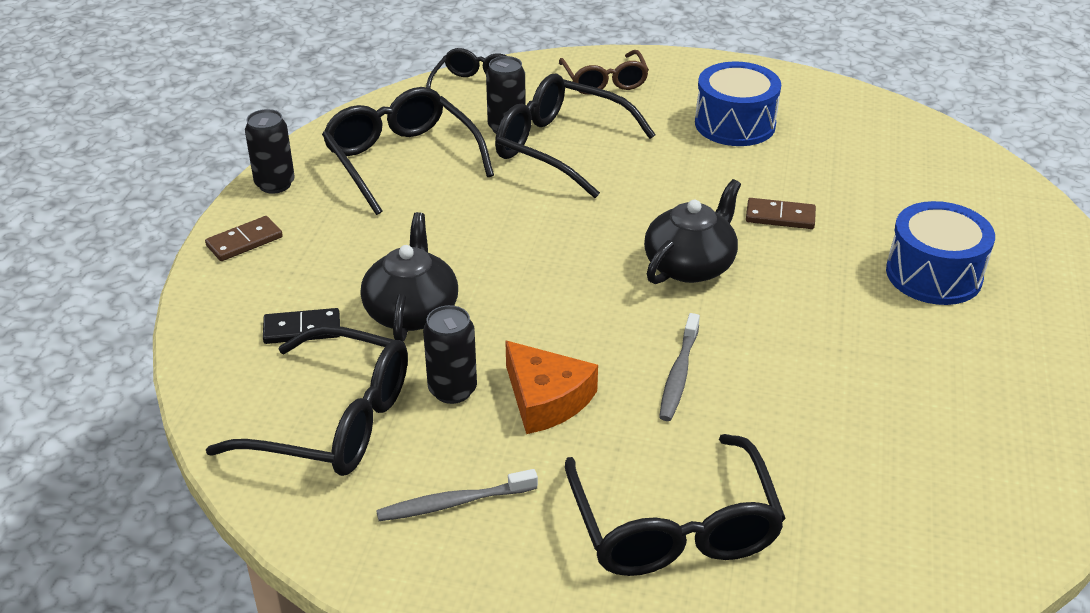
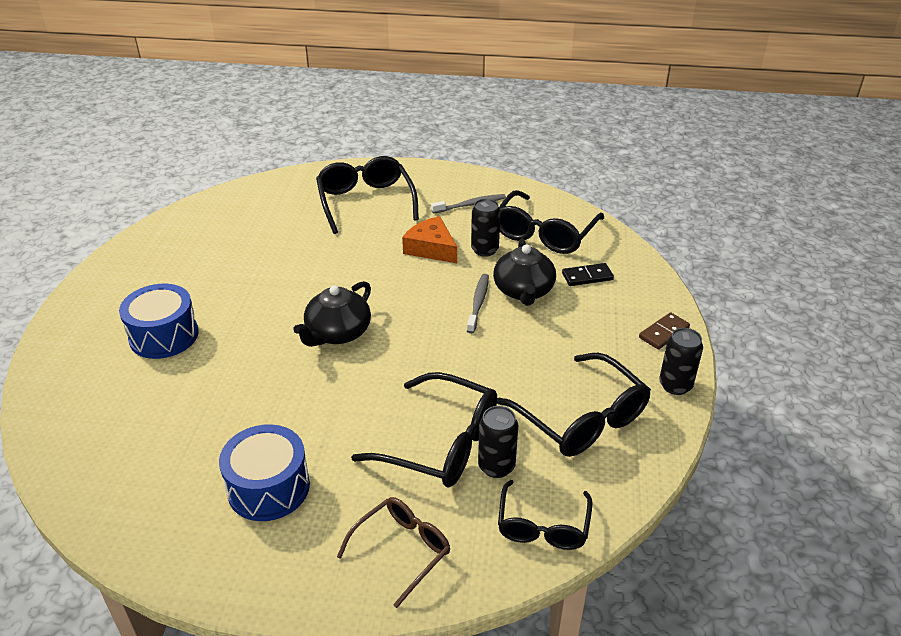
camera: 175 degrees right, 0 degrees up
(331, 421) = (545, 233): black glasses -> black glasses turned 75 degrees counterclockwise
(604, 81) = (401, 551): brown glasses -> brown glasses turned 60 degrees clockwise
(679, 374) = (355, 264): grey toothbrush -> grey toothbrush (478, 303)
(780, 216) = (259, 378): brown domino -> none

